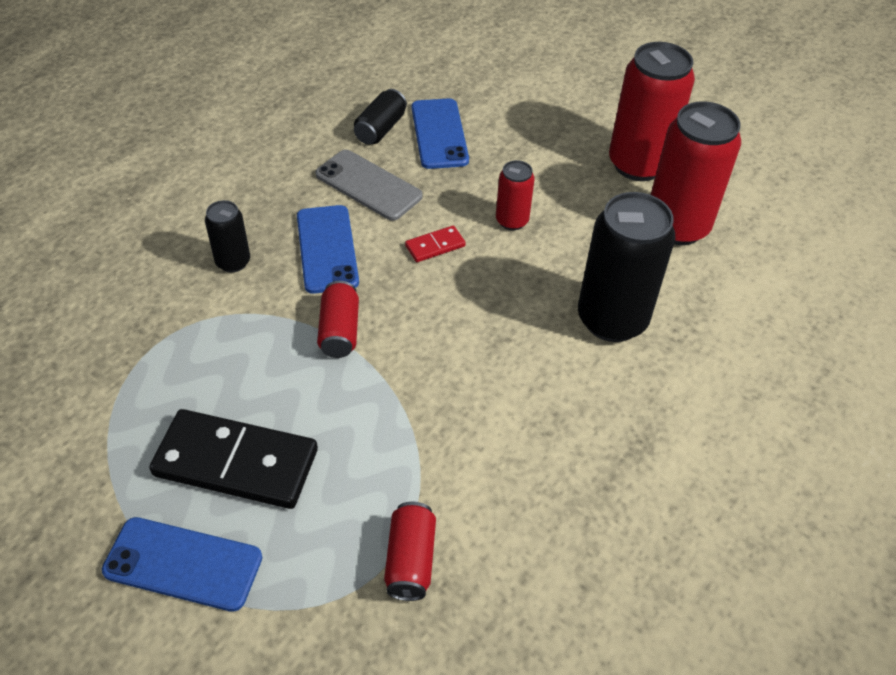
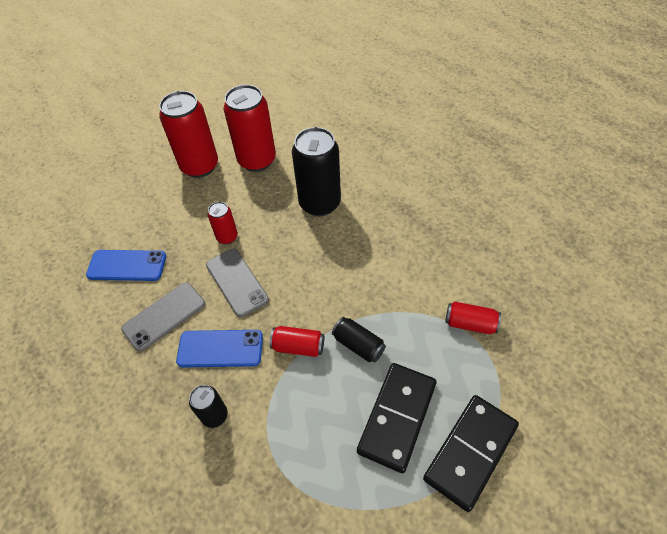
camera: 75 degrees left, 5 degrees up
(183, 564) = (470, 452): blue phone -> black domino
(380, 129) = (105, 302): black can -> black can (358, 345)
(435, 246) = (237, 282): red domino -> grey phone

